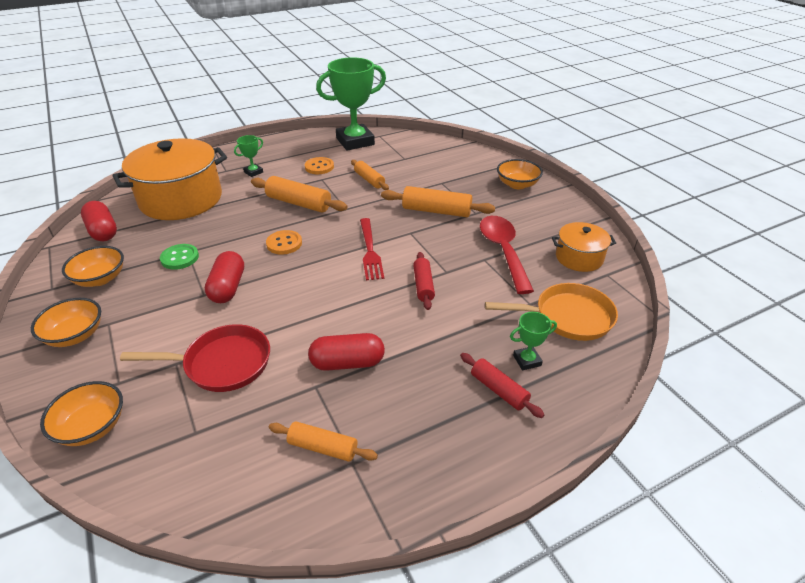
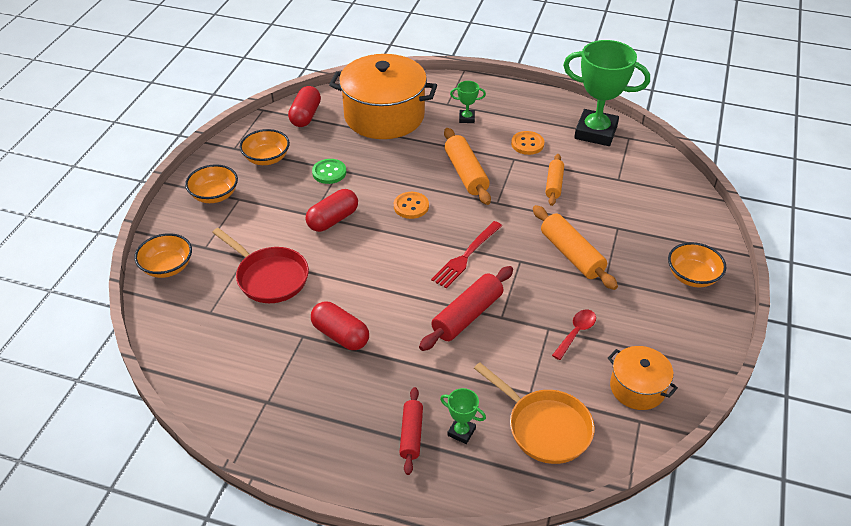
camera: 45 degrees right, 5 degrees up
(323, 447) = (262, 378): orange rolling pin -> none
(423, 285) = (467, 315): red rolling pin -> red rolling pin, size x1.57
(503, 251) = (576, 332): red spoon -> red spoon, size x0.53

